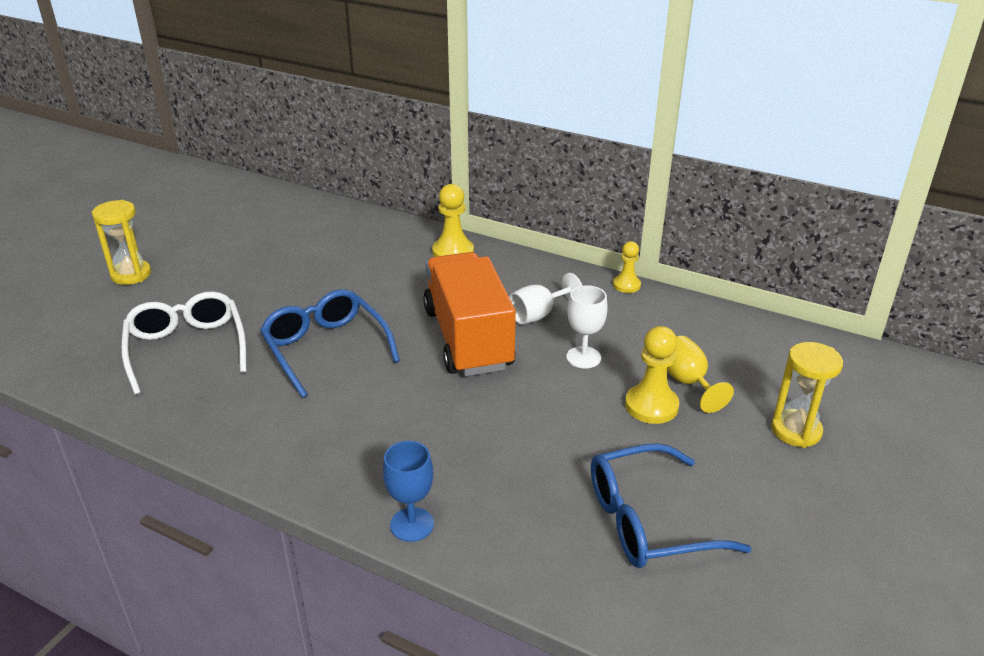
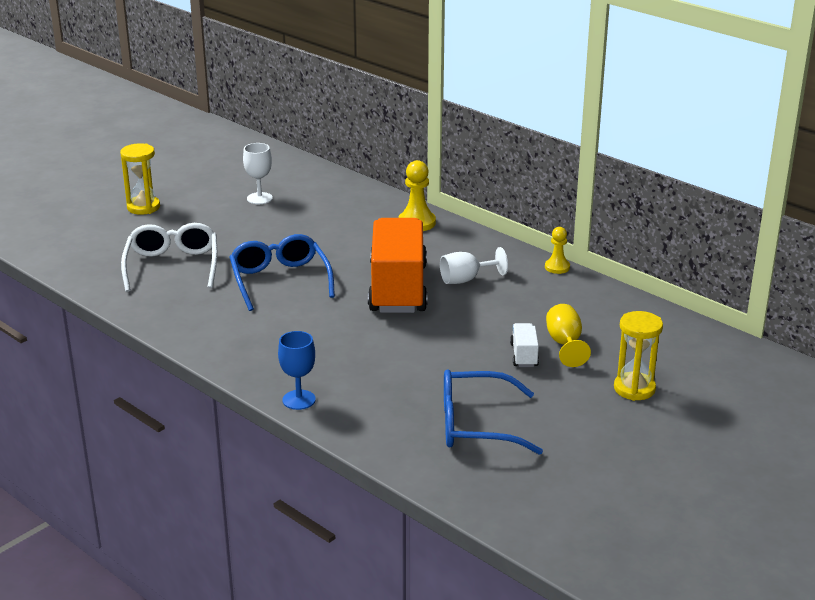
camera: 15 degrees right, 5 degrees down
(583, 357) = (487, 315): white goblet -> white goblet (259, 198)
(651, 406) = (524, 355): yellow pawn -> white truck

